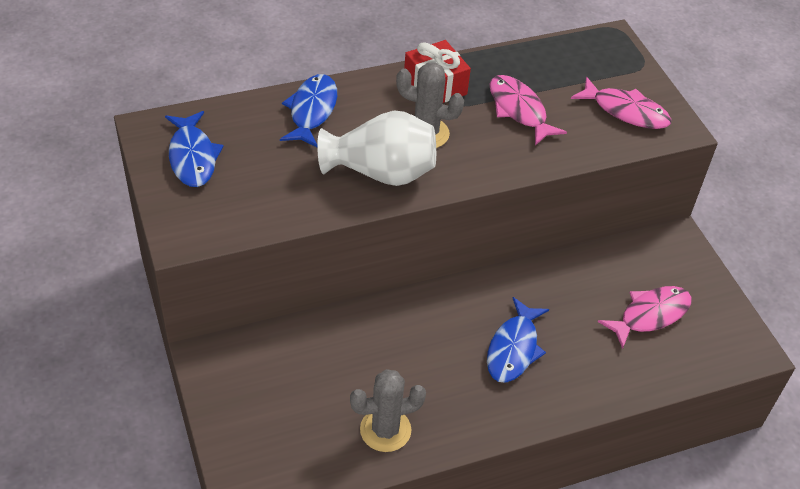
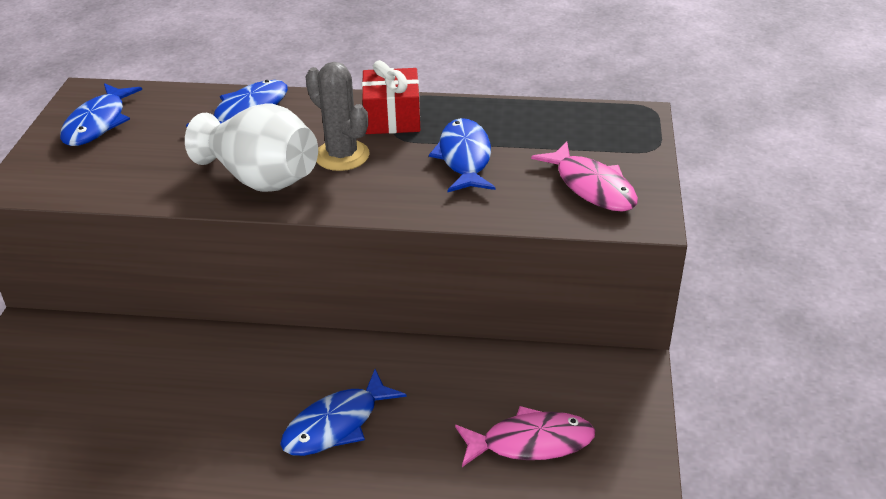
camera: 30 degrees right, 10 degrees down
(385, 430) = (127, 459): grey cactus -> none
(519, 110) = (464, 158): pink fish -> blue fish

